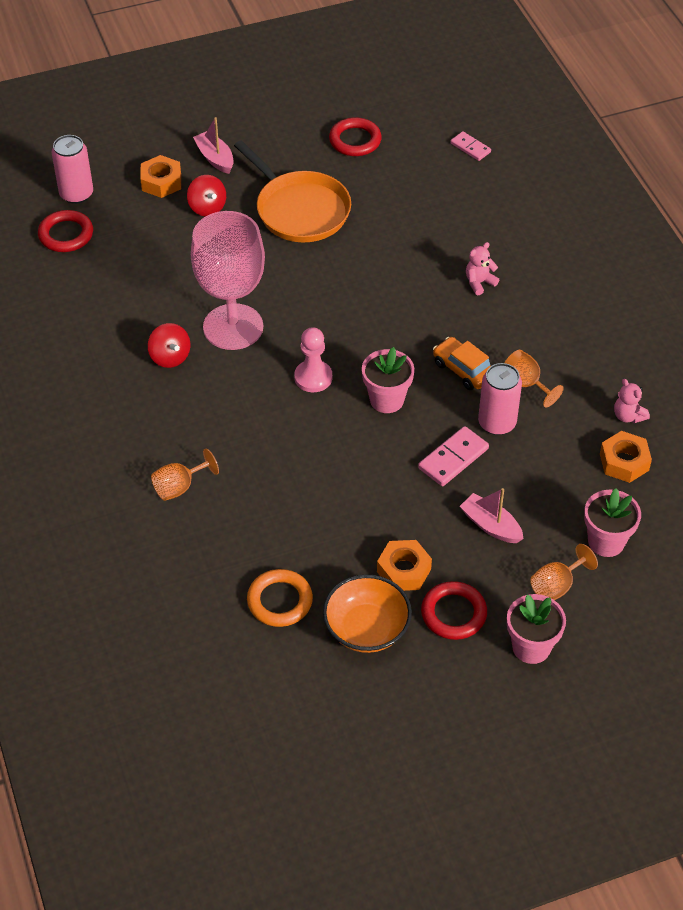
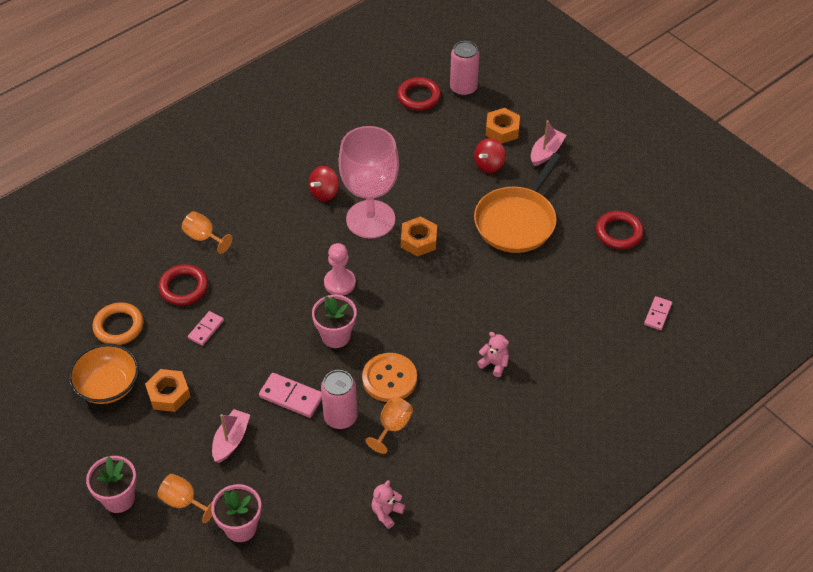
camera: 70 degrees right, 0 degrees up
(324, 515) = (206, 329): none -> pink domino
(453, 613) = (137, 438): red ring -> red ring (184, 287)
(463, 370) = (389, 379): orange car -> orange button
(624, 462) = (332, 521): orange nut -> orange nut (419, 240)

